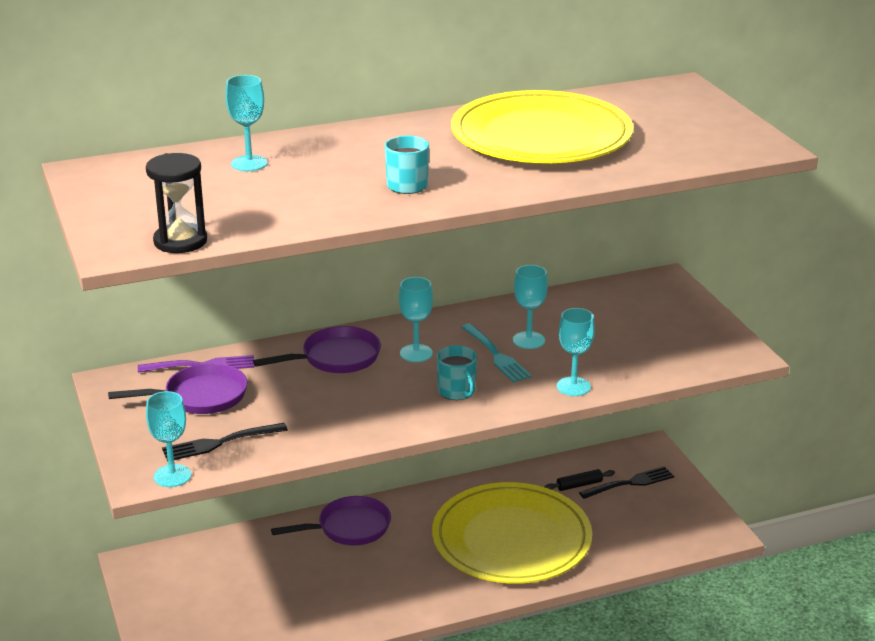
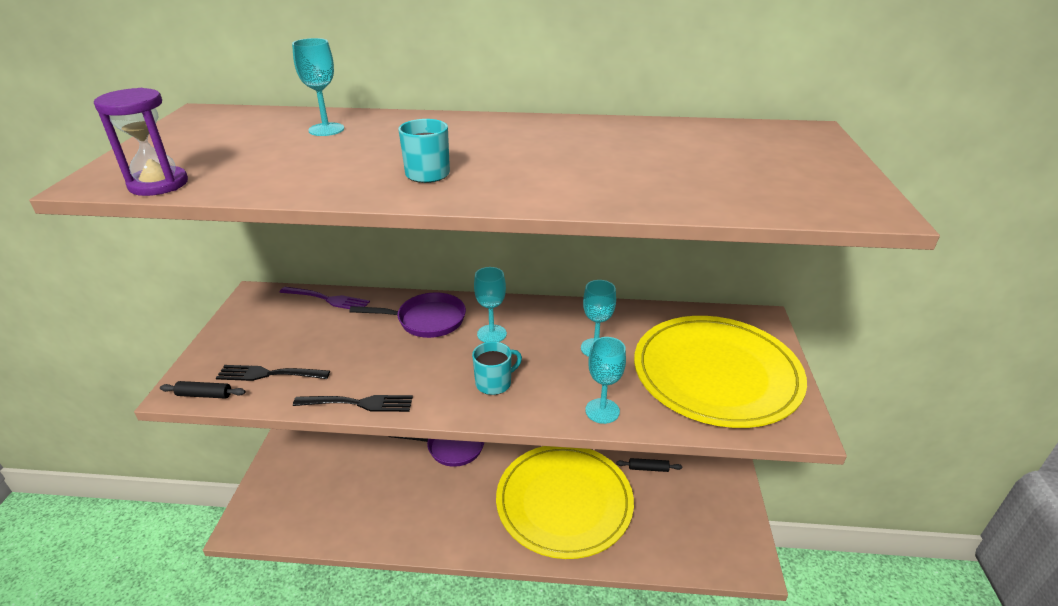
camera: 25 degrees right, 5 degrees up
(172, 476) = (204, 395): turquoise goblet -> black rolling pin
(180, 241) = (158, 184): black hourglass -> purple hourglass
(200, 397) = (299, 326): purple pan -> none
(457, 391) = (494, 383): turquoise mug -> turquoise mug turned 120 degrees counterclockwise
(495, 355) = (556, 355): turquoise fork -> none
(541, 136) = (615, 152): yellow plate -> yellow plate (716, 374)
(629, 483) = (691, 481): black fork -> black fork (357, 403)

